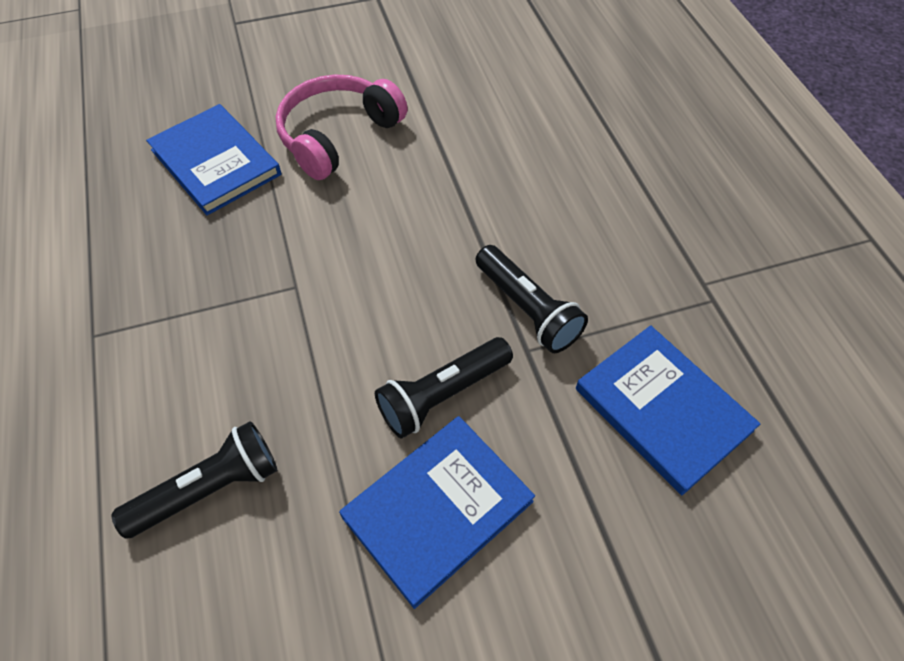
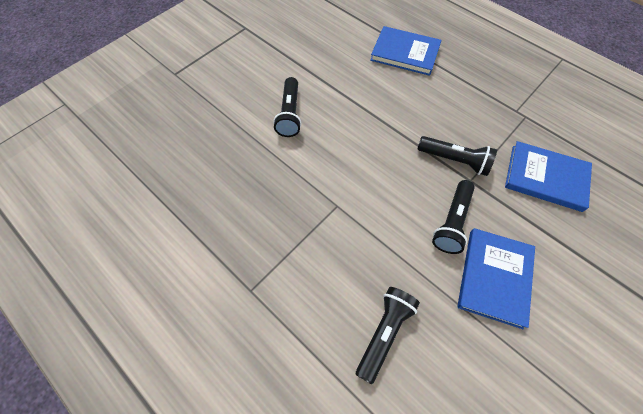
camera: 30 degrees left, 5 degrees up
(216, 162) = (235, 159): blue book -> blue book (405, 53)
(337, 135) = (290, 114): pink headphones -> black flashlight

